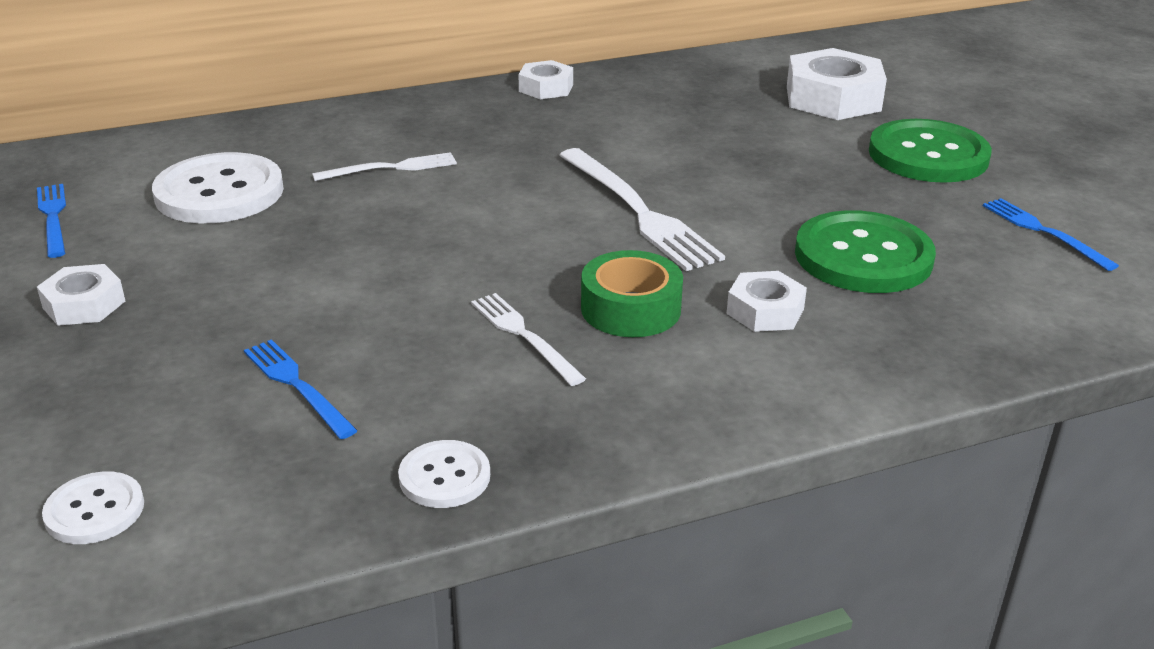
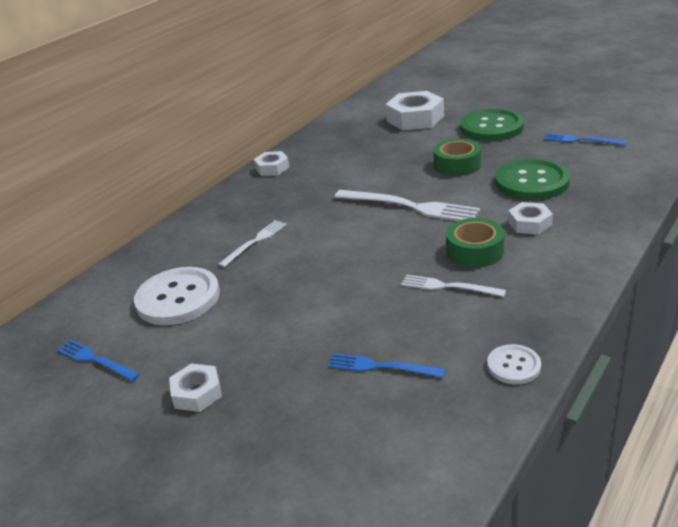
camera: 30 degrees left, 0 degrees up
(95, 510) = (379, 483): white button -> none
(792, 185) = (457, 164): none -> green tape

